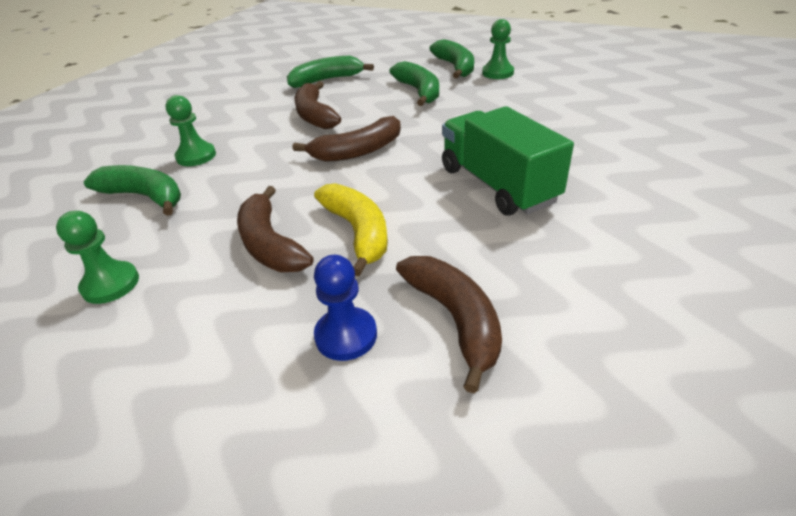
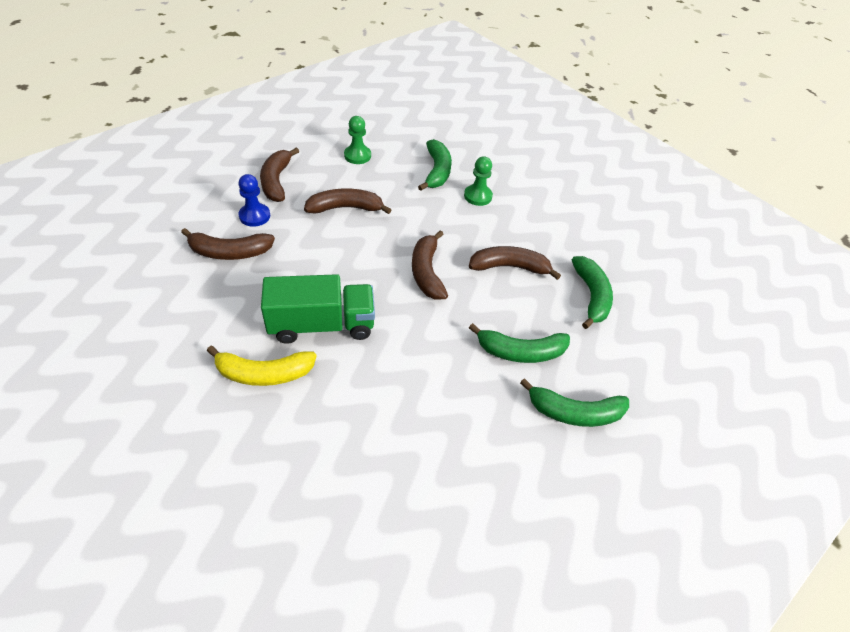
camera: 105 degrees right, 10 degrees up
(145, 196) = (437, 171): green banana -> green banana turned 45 degrees counterclockwise
(225, 356) = (276, 181): none -> brown banana
(358, 232) = (327, 242): yellow banana -> yellow banana (264, 373)
(497, 73) = (534, 443): green pawn -> none

